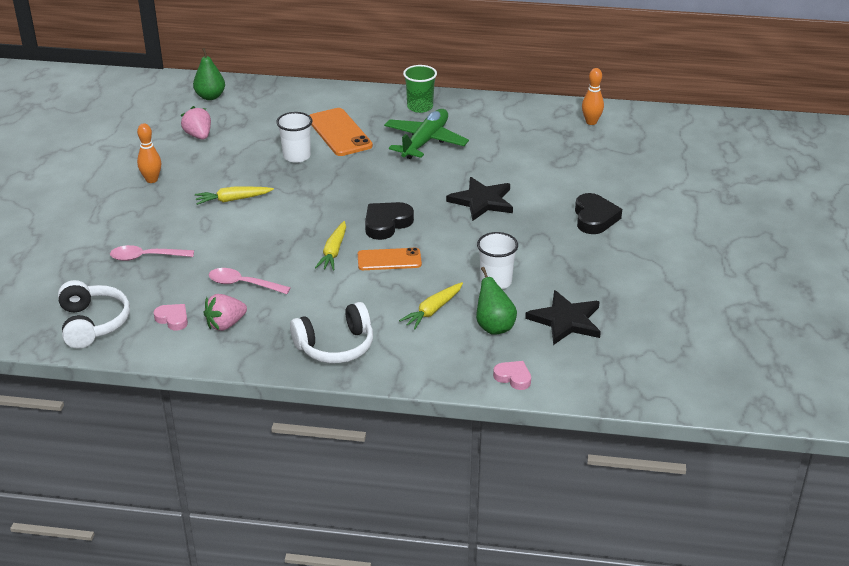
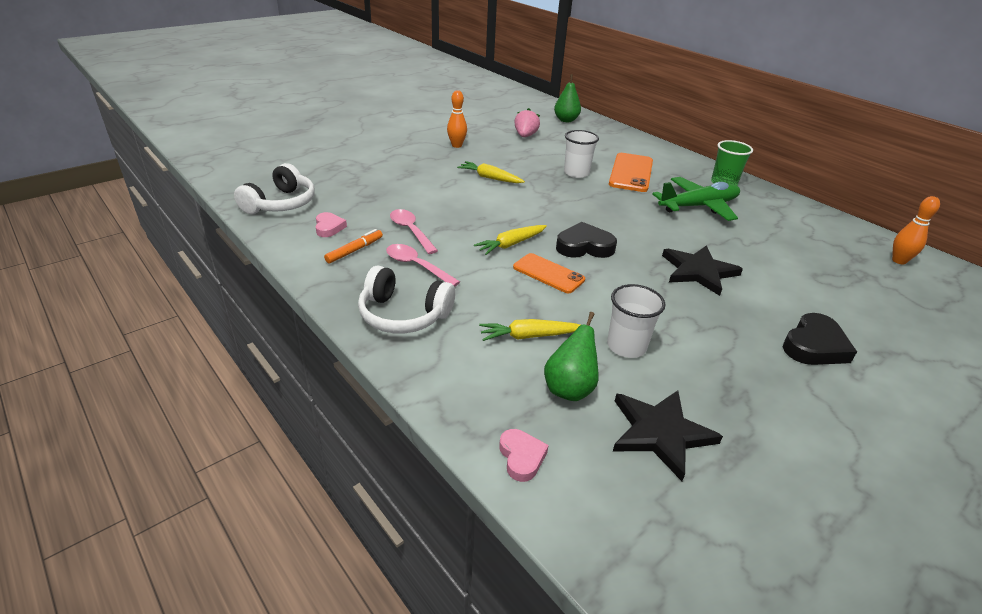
camera: 40 degrees right, 0 degrees up
(146, 257) = (379, 183): pink spoon -> pink spoon (416, 266)
(225, 324) = (354, 250): pink strawberry -> orange marker

